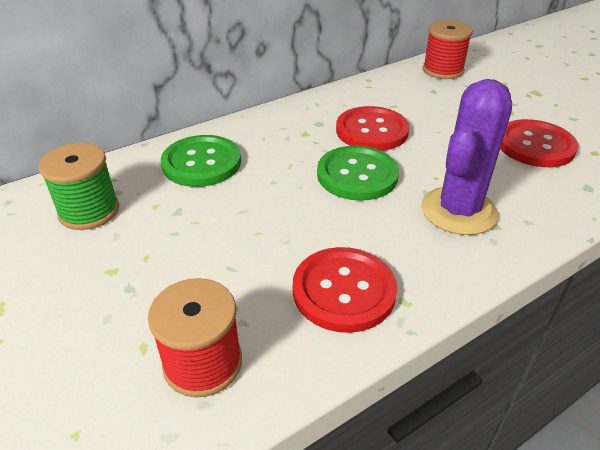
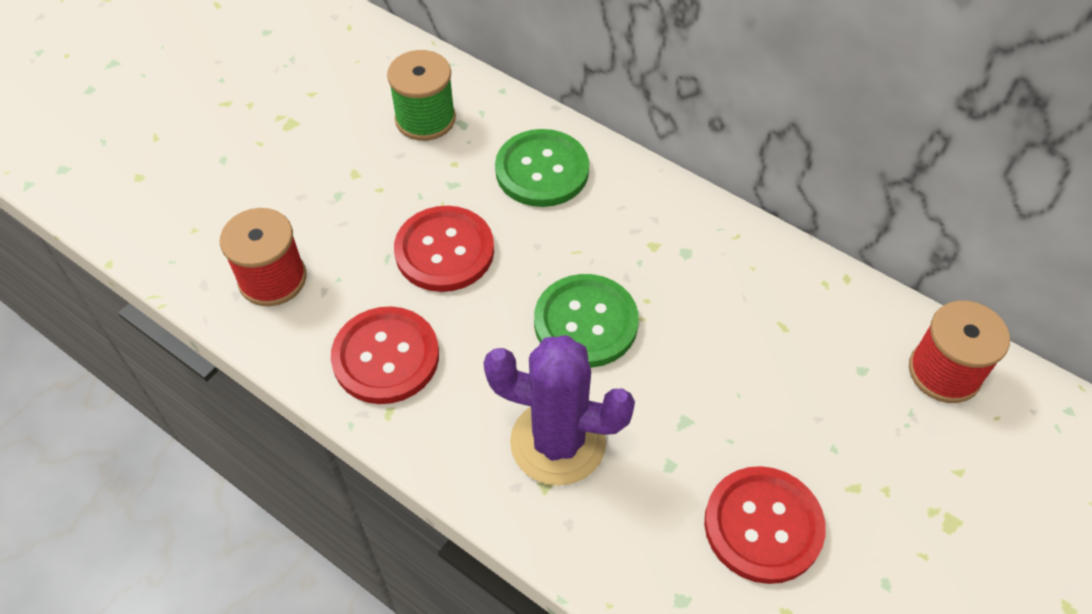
camera: 70 degrees right, 15 degrees up
(372, 131) = (697, 315): red button -> red button (444, 251)

